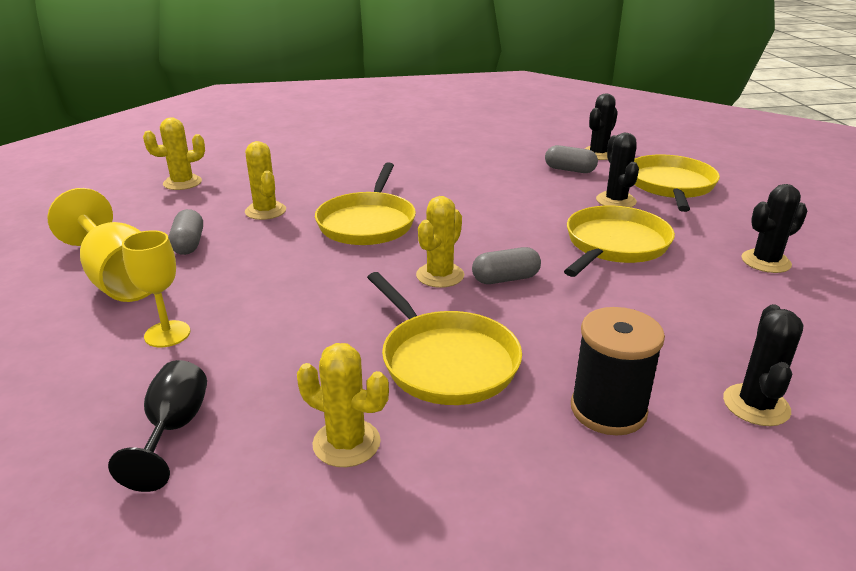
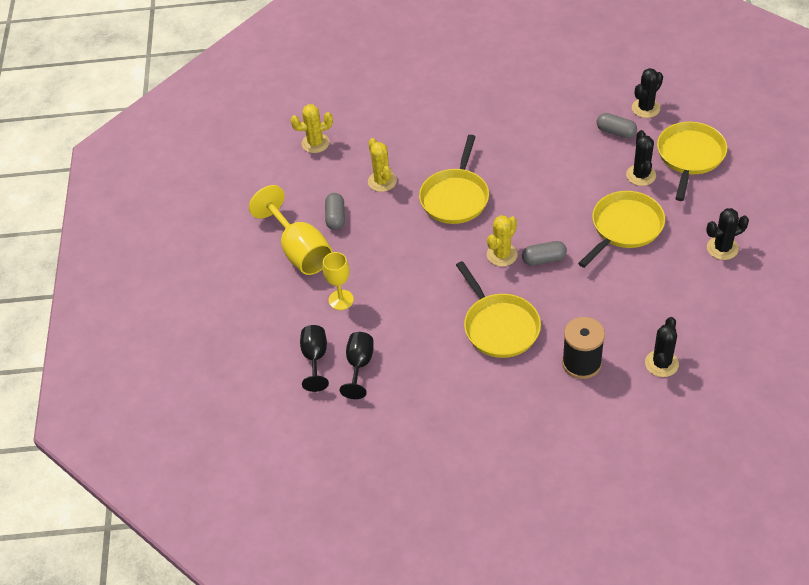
camera: 10 degrees right, 20 degrees up
(87, 421) = (315, 358): none -> black goblet
(346, 443) = (445, 377): yellow cactus -> none

